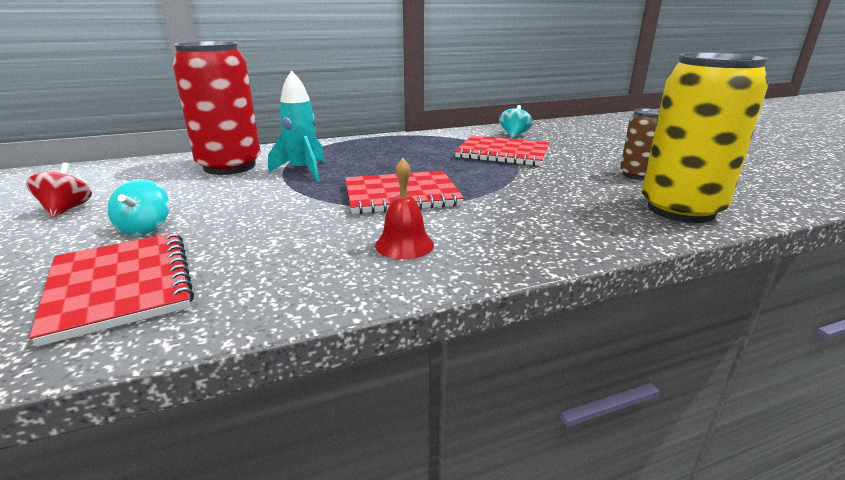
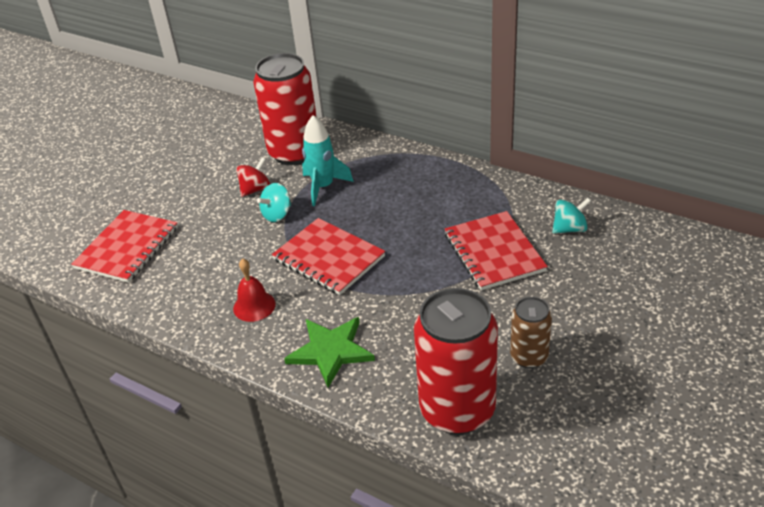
camera: 55 degrees right, 15 degrees up
(66, 209) = (174, 159): red spinning top -> red spinning top (255, 189)
(145, 228) = (181, 203): turquoise spinning top -> turquoise spinning top (277, 214)
(537, 231) = (330, 351): none -> green star
(680, 210) = (457, 410): yellow can -> red can

